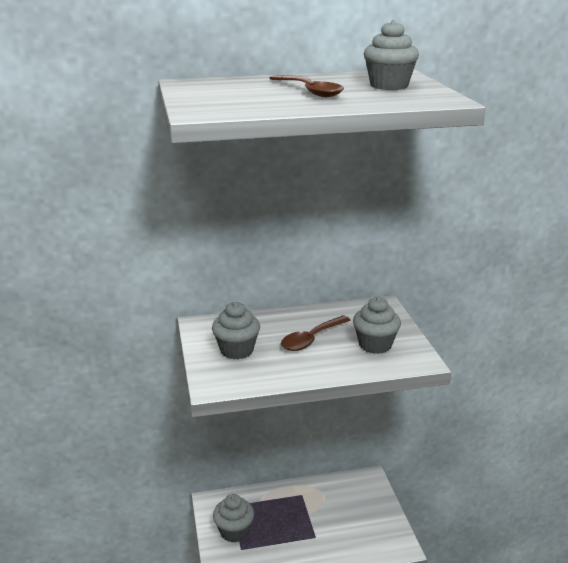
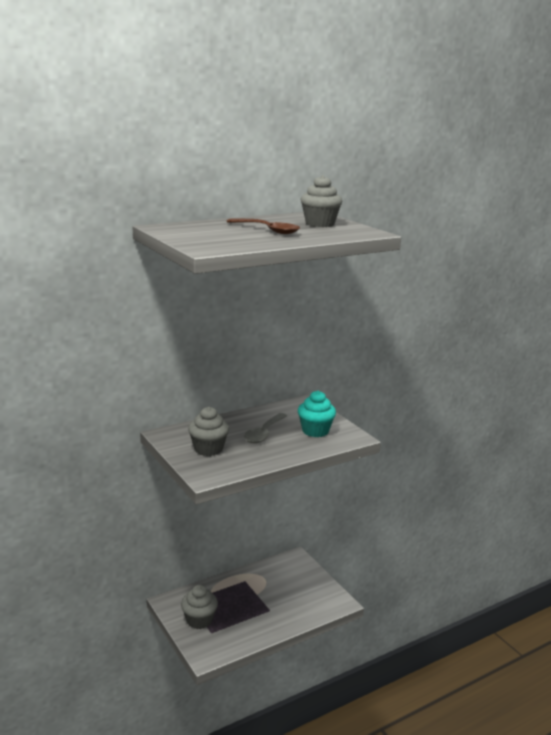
camera: 20 degrees left, 5 degrees down
(311, 339) = (264, 433): brown spoon -> grey spoon
(375, 345) = (315, 431): grey cupcake -> turquoise cupcake

